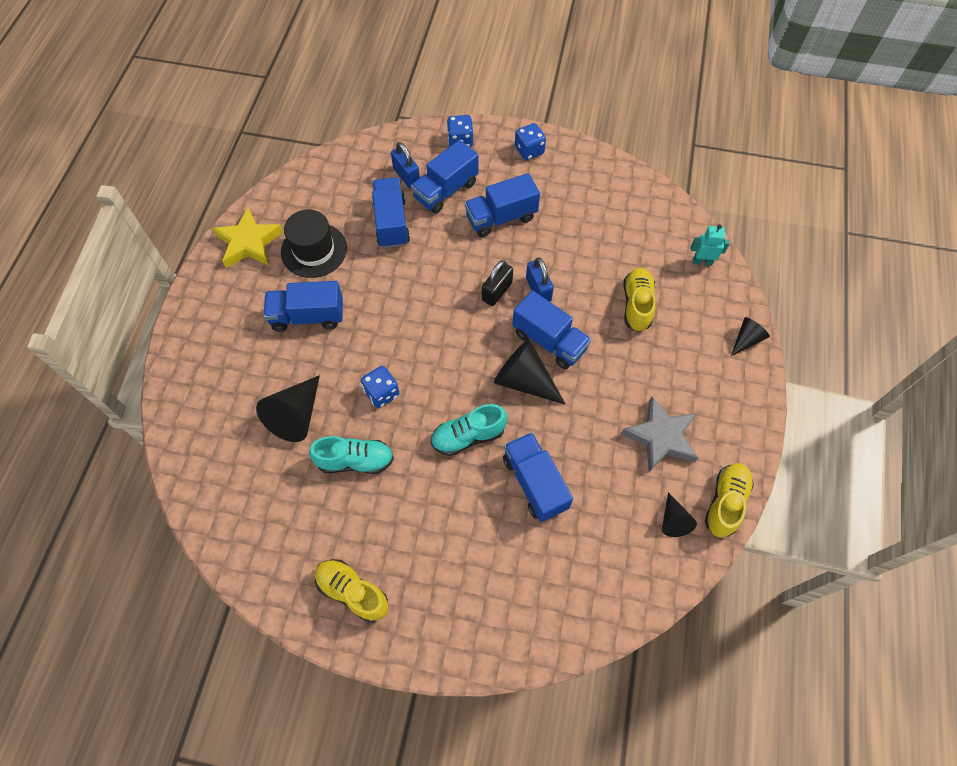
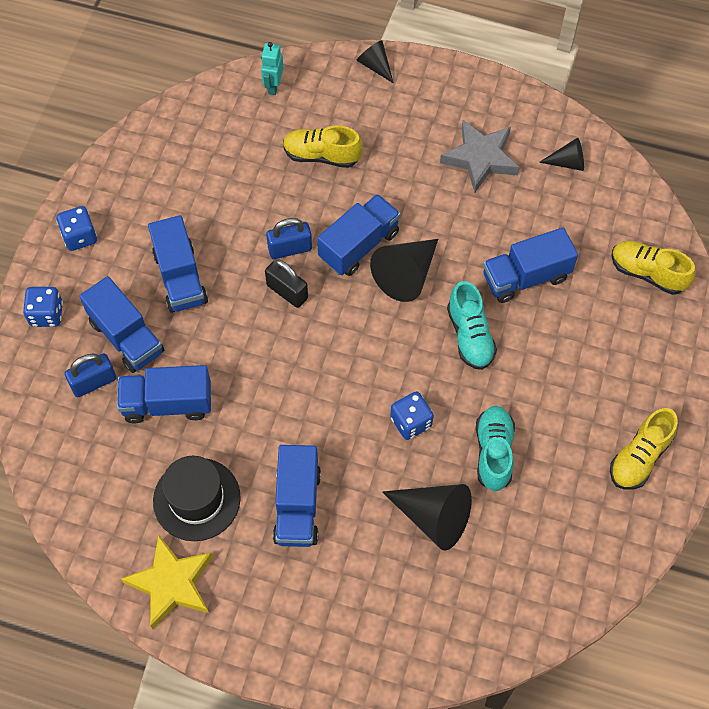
camera: 85 degrees left, 0 degrees up
(725, 503) = (551, 117): yellow shoe -> yellow shoe (647, 273)

